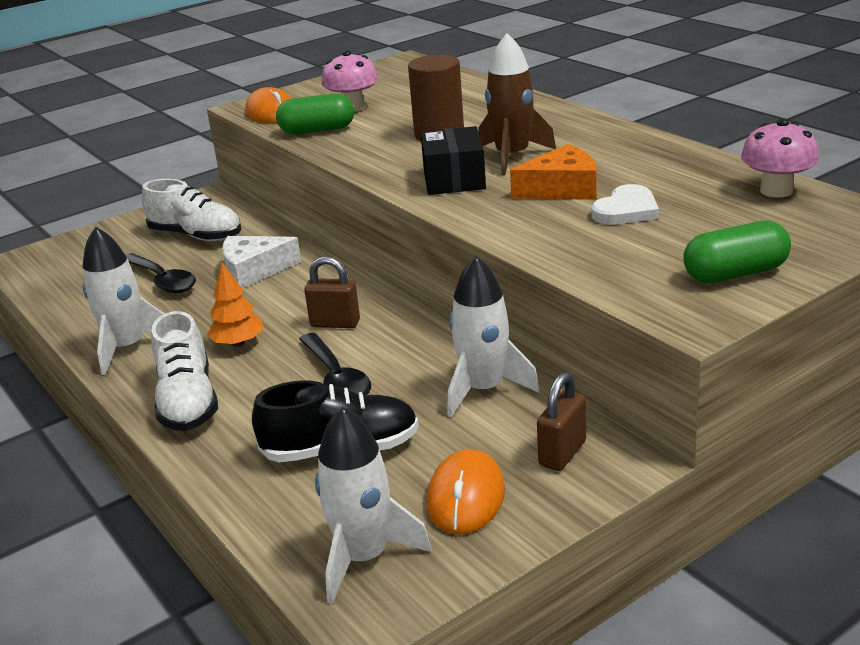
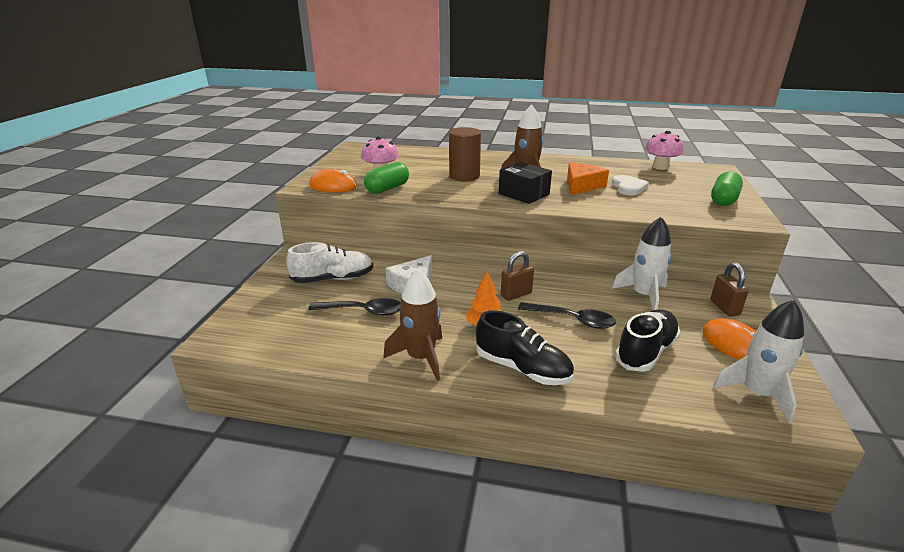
camera: 45 degrees left, 0 degrees up
(127, 347) = (420, 357): white rocket -> brown rocket
(188, 401) = (522, 368): white shoe -> black shoe

